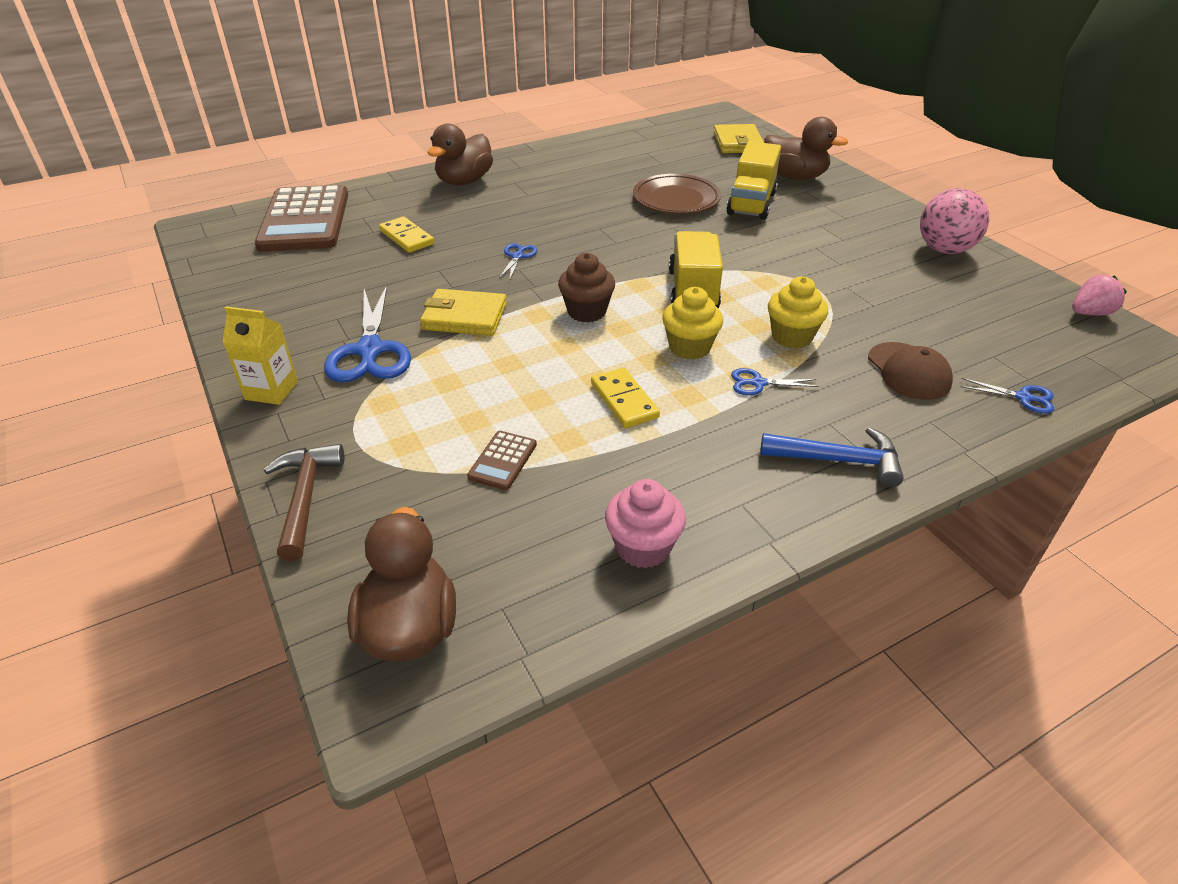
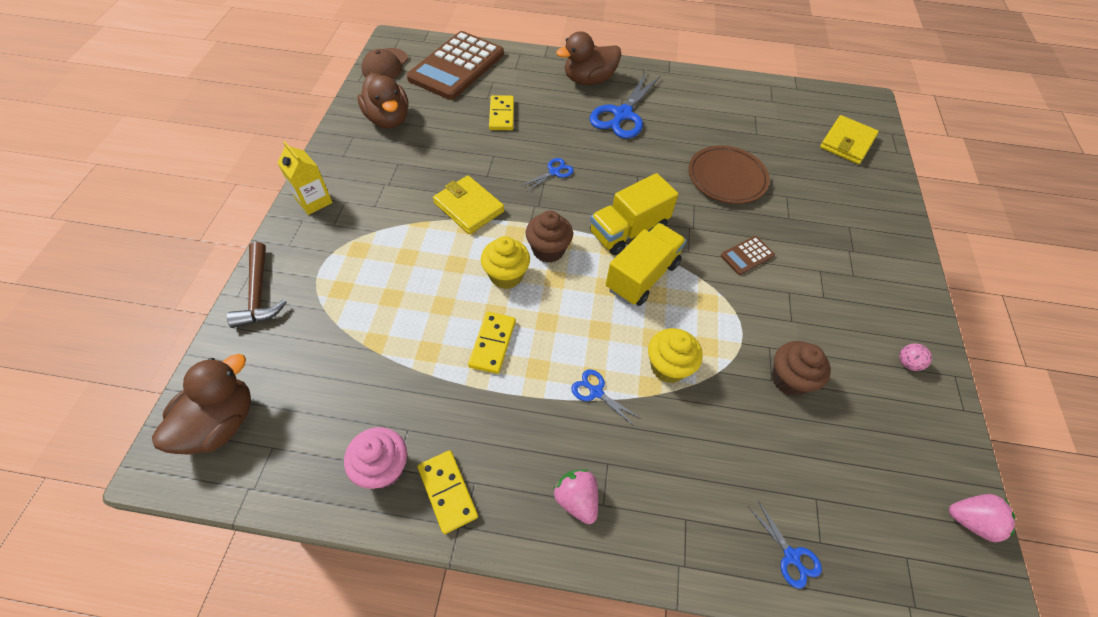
camera: 35 degrees right, 15 degrees up
(305, 497) = (259, 293): brown hammer -> brown hammer turned 135 degrees clockwise
(370, 350) = (390, 202): blue scissors -> blue scissors (622, 114)
(503, 461) = (376, 341): brown calculator -> brown calculator (747, 256)
(689, 347) = (583, 327): yellow cupcake -> yellow cupcake (506, 275)
(727, 525) = (448, 492): none -> yellow domino
(751, 203) = (785, 215): yellow truck -> yellow truck (628, 230)
(795, 177) = (857, 206): brown duck -> brown duck (388, 119)
(838, 460) = (576, 499): blue hammer -> pink strawberry
(885, 298) = (789, 379): none -> brown cupcake
(908, 371) = (723, 462): brown cap -> brown cap (385, 65)
(944, 250) = (907, 363): pink ball -> pink ball, size x0.43

